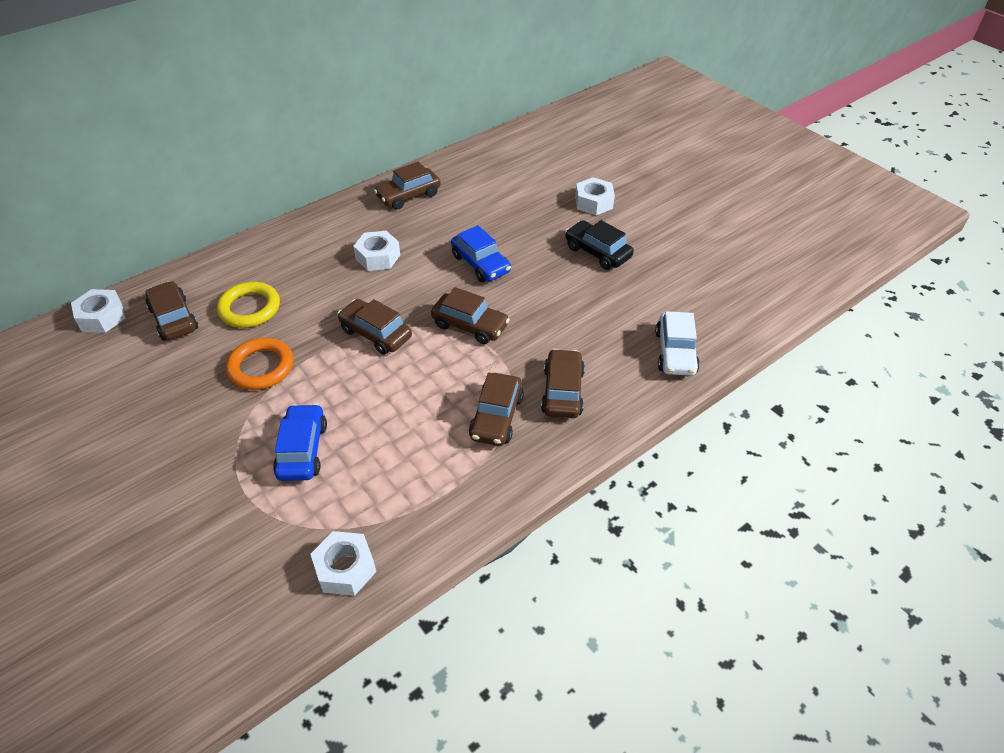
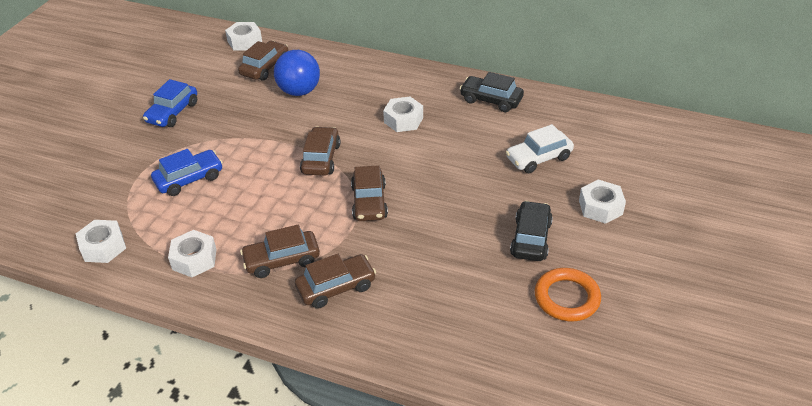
camera: 60 degrees right, 5 degrees down
(249, 308) = (299, 91): yellow ring -> blue ball
(261, 367) = (249, 124): orange ring -> orange ring (567, 298)
(408, 195) = (491, 100): brown car -> black car
(437, 487) = (194, 259): none -> white nut
(480, 264) = (446, 175): blue car -> blue car (172, 112)
(675, 352) = (441, 345): white car -> white car (538, 158)

